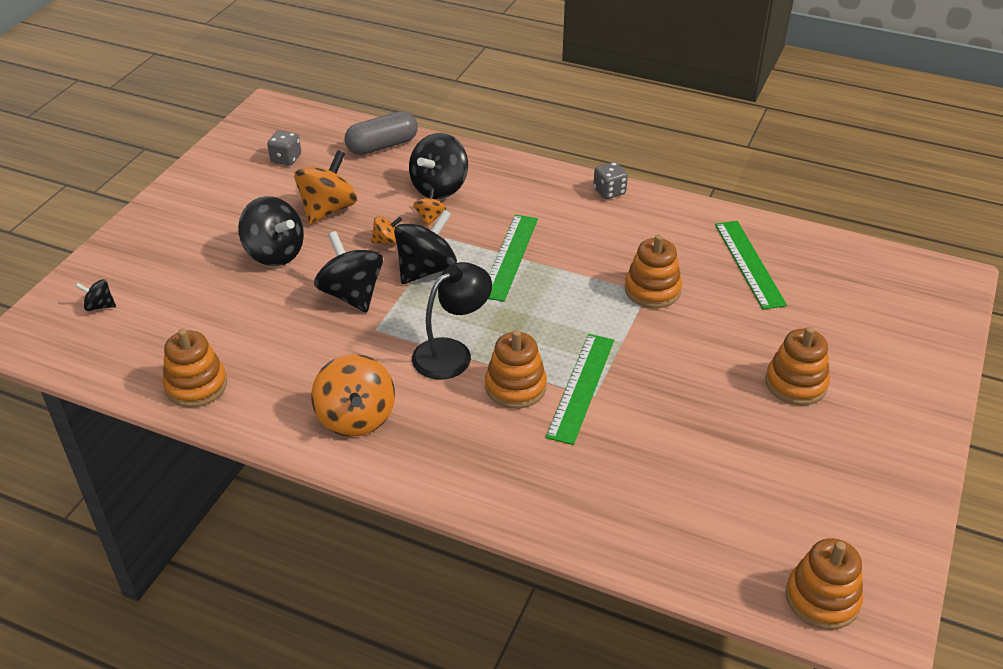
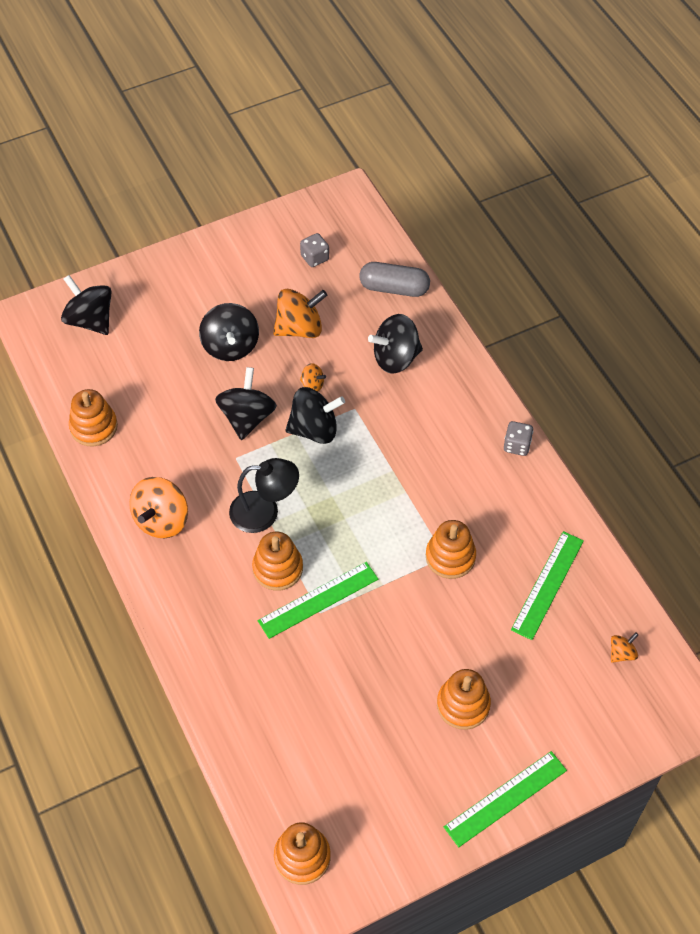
camera: 40 degrees right, 15 degrees up
(99, 306) = (90, 320): black spinning top -> black spinning top, size x2.04
(430, 218) = (361, 383): orange spinning top -> orange spinning top (622, 653)
(509, 256) = (381, 457): green ruler -> green ruler (505, 798)

